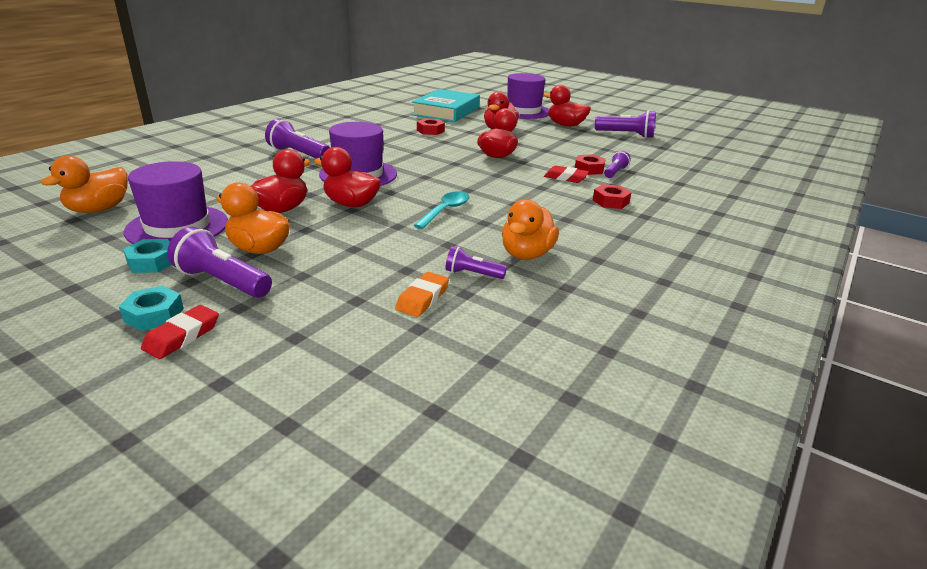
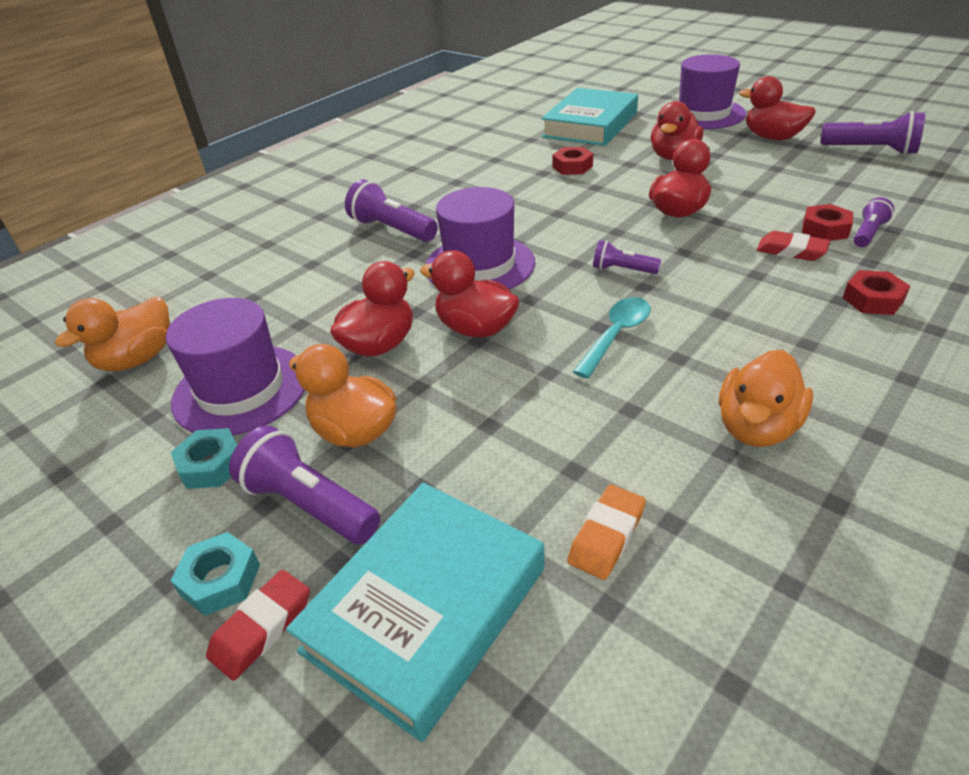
camera: 10 degrees right, 10 degrees up
(297, 328) = (425, 609): none -> turquoise book
(472, 274) = (677, 476): purple flashlight -> purple flashlight (622, 270)

